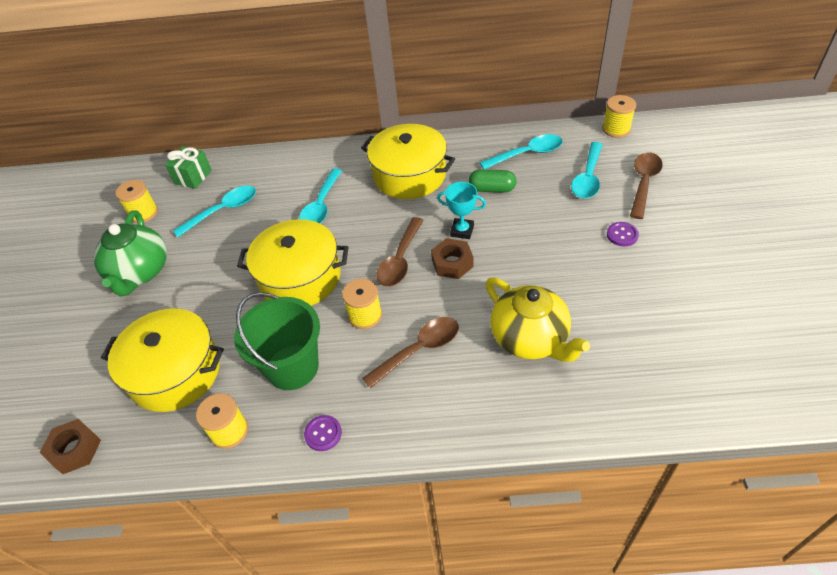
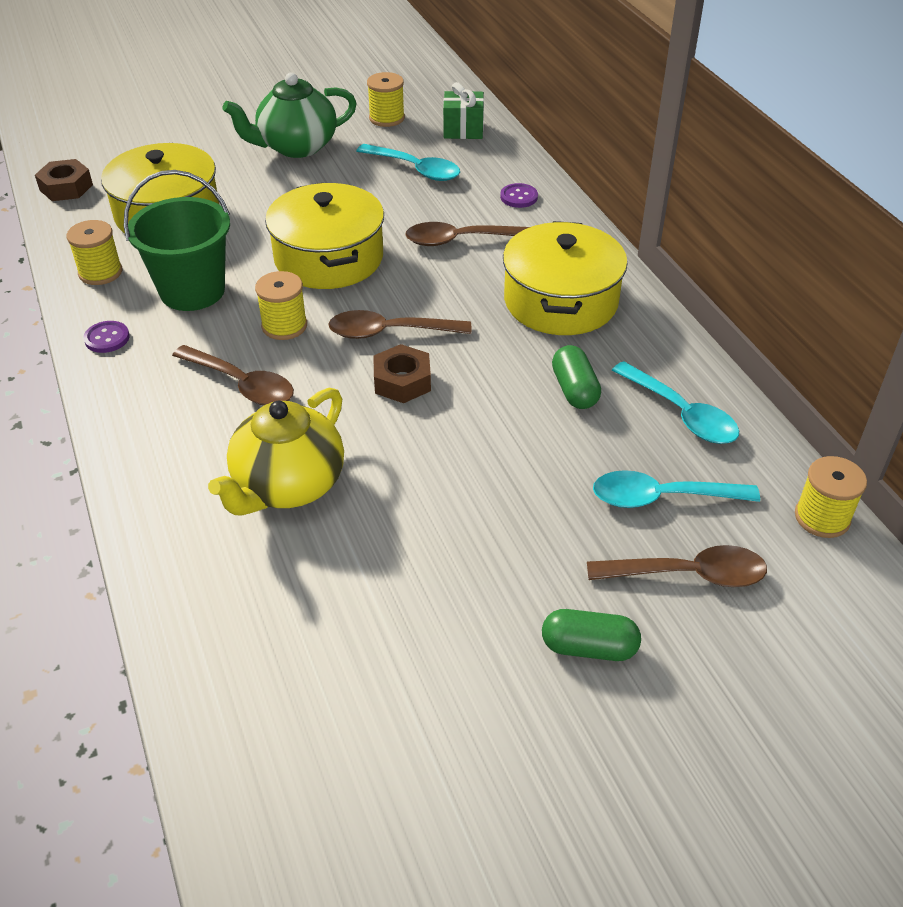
camera: 65 degrees right, 5 degrees down
(321, 206) = (459, 240): turquoise spoon -> brown spoon
(462, 231) = (469, 377): turquoise trophy -> none
(622, 235) = (539, 560): purple button -> purple button (519, 197)
(686, 231) = (589, 647): none -> green capsule

